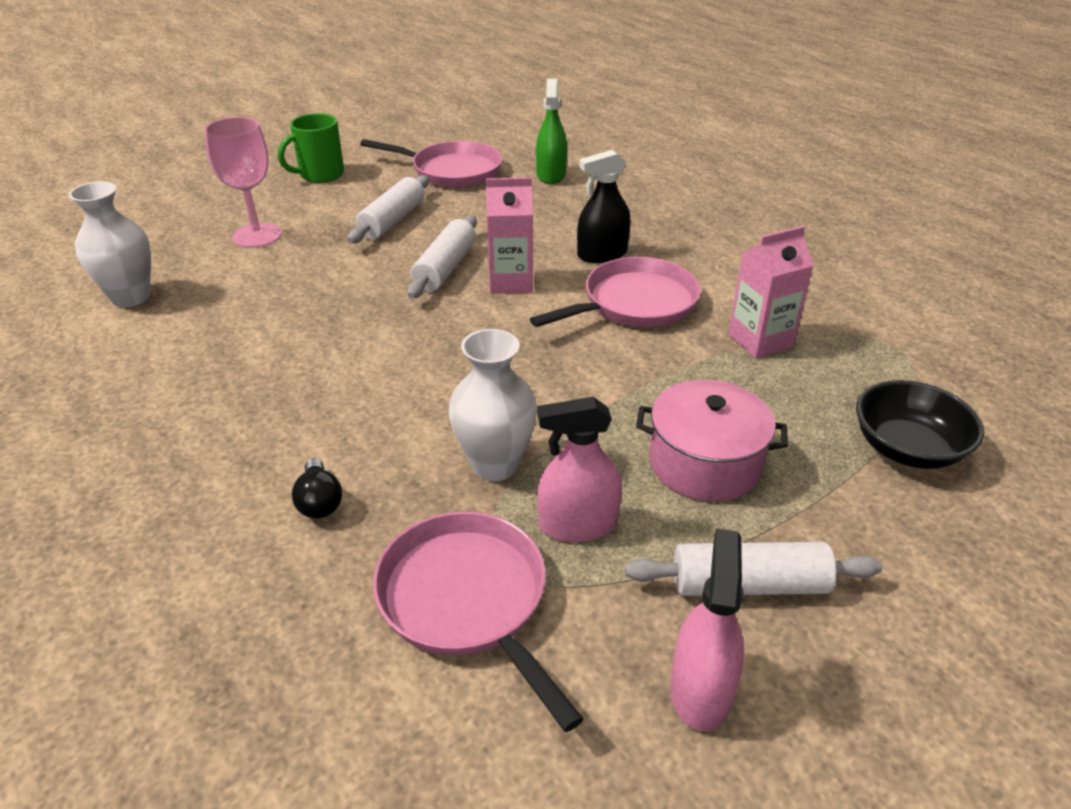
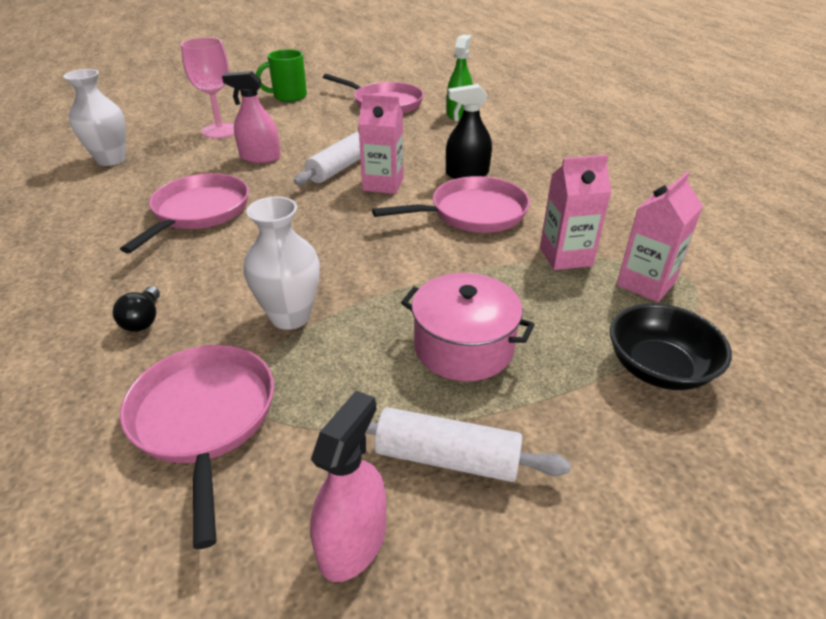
camera: 15 degrees right, 0 degrees up
(300, 352) = (199, 212): none -> pink pan
(392, 220) = (321, 132): white rolling pin -> none
(578, 524) = (328, 376): pink spray bottle -> pink spray bottle (260, 157)
(855, 358) = (645, 283): none -> pink carton

